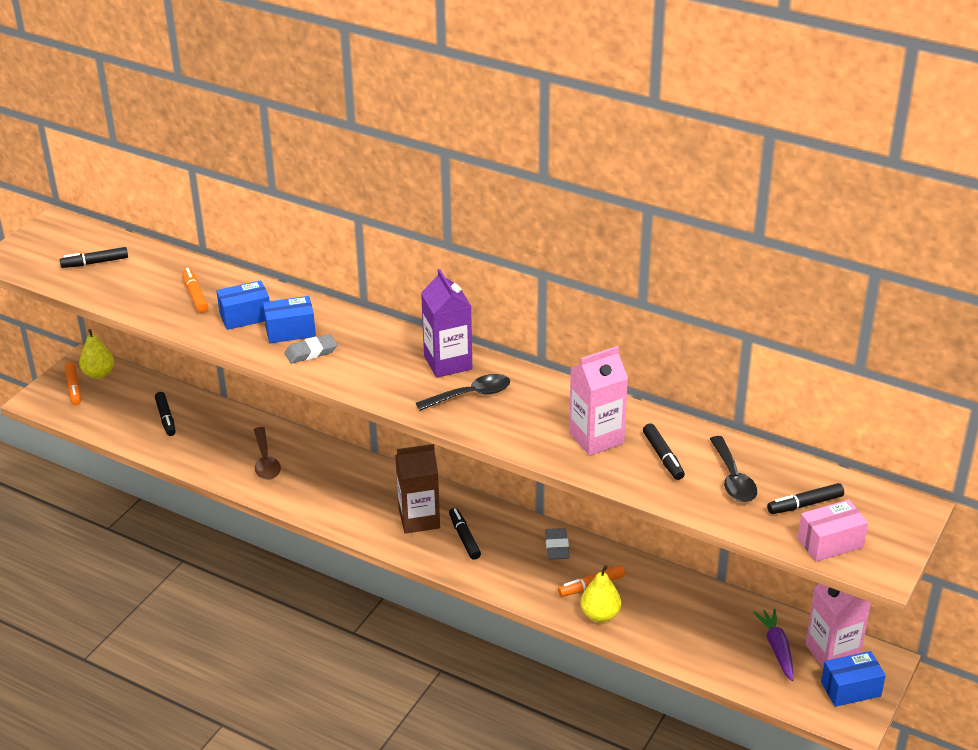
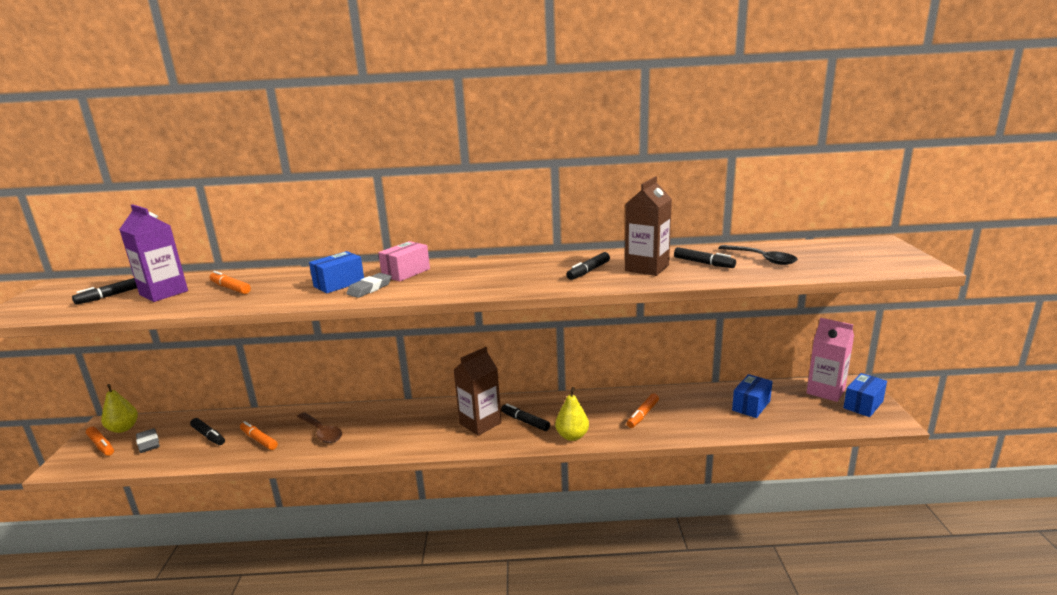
camera: 30 degrees left, 15 degrees down
(206, 444) = (259, 440): none -> orange marker
(245, 316) = (289, 287): blue box -> blue box (751, 405)
(448, 363) = (488, 266): purple carton -> purple carton (164, 293)
(470, 395) = (527, 274): black spoon -> none
(557, 547) = (594, 403): grey eraser -> grey eraser (148, 443)
(596, 438) = (647, 268): pink carton -> brown carton
(600, 615) = (669, 428): yellow pear -> yellow pear (572, 436)
(777, 648) = (795, 402): purple carrot -> none
(804, 504) = (823, 256): black marker -> black marker (588, 271)
(830, 543) = (871, 265): pink box -> pink box (406, 272)

